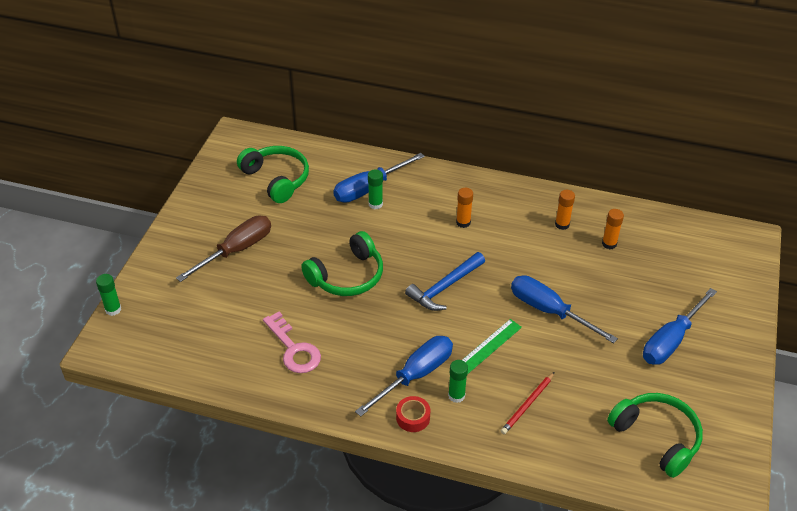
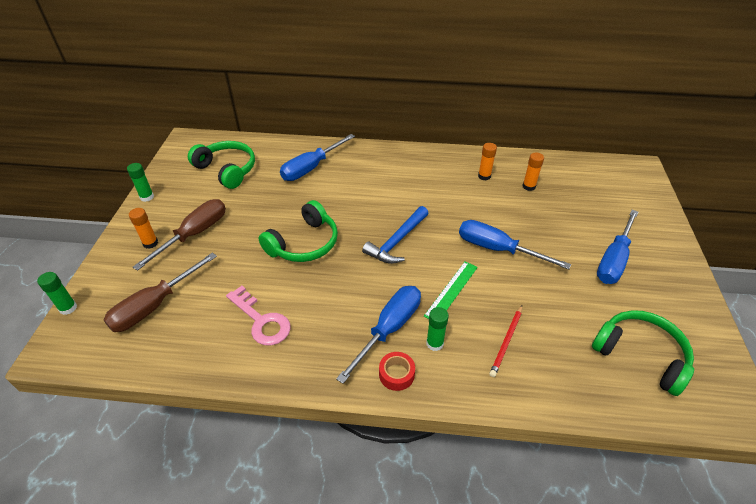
camera: 10 degrees left, 0 degrees up
(194, 319) = (154, 306): none -> brown screwdriver
(375, 204) = (319, 179): green glue stick -> green glue stick (147, 197)
(463, 222) = (399, 185): orange glue stick -> orange glue stick (150, 243)

